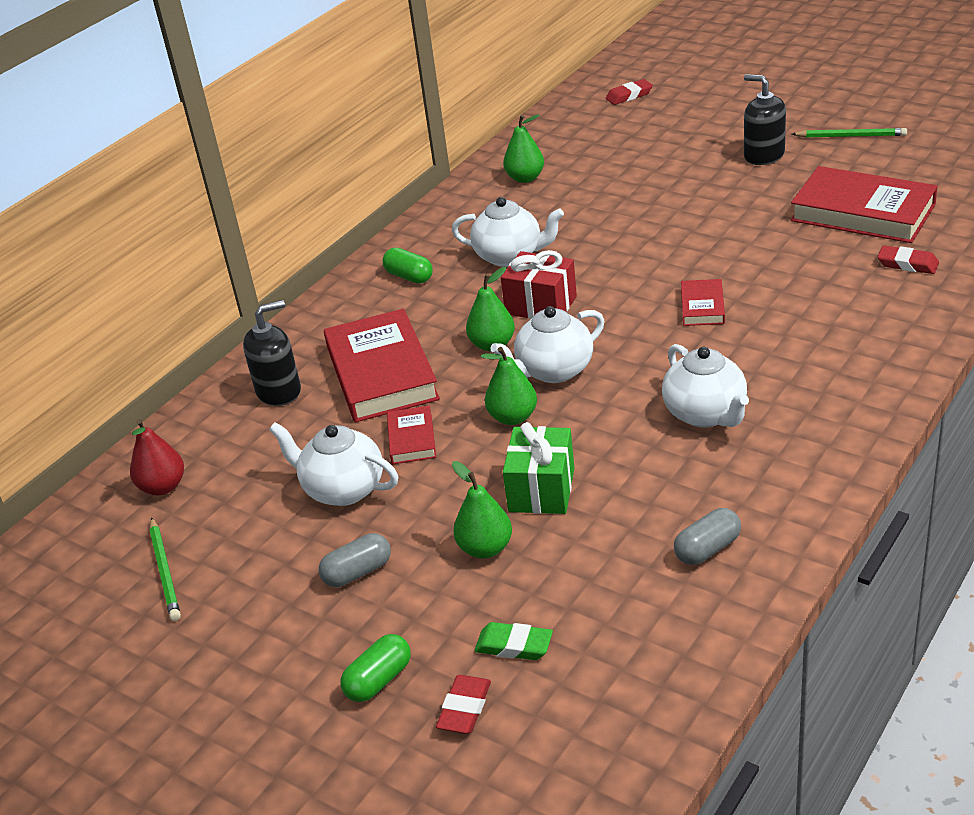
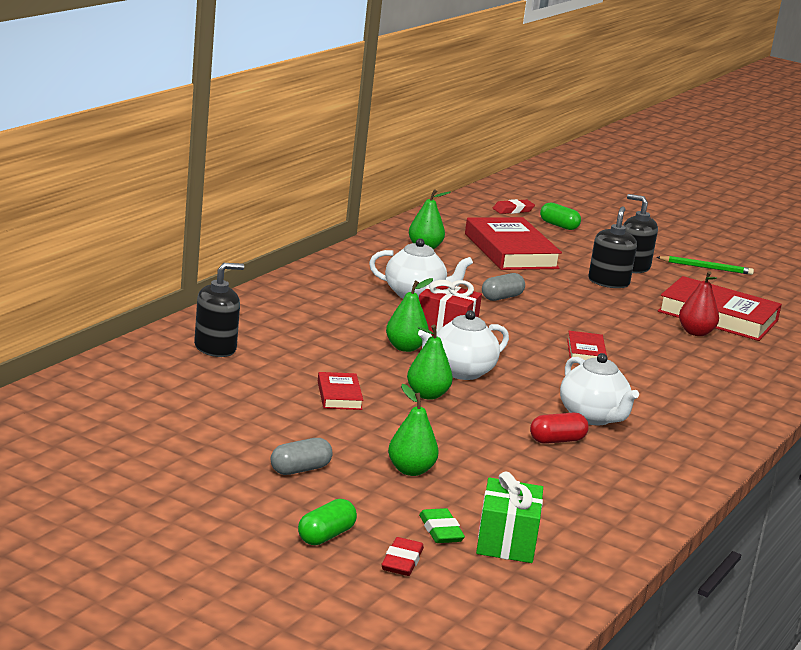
camera: 10 degrees left, 15 degrees down
(163, 487) = (116, 393): red pear -> red pear (695, 332)
(165, 571) = (125, 445): green pencil -> none
(342, 489) = (281, 417): white teapot -> none
(381, 373) = (308, 350): red book -> red book (510, 251)
(409, 276) = (326, 293): green capsule -> green capsule (559, 226)
(514, 646) = (440, 531): green eraser -> green eraser turned 60 degrees clockwise
(541, 490) = (456, 442): green gift -> green gift (506, 542)
(661, 463) = (557, 440): none -> red capsule
(707, 549) = (599, 496): grey capsule -> grey capsule (502, 297)
(734, 186) = (608, 282): none -> black soap dispenser
(907, 264) = (756, 353): red eraser -> none

